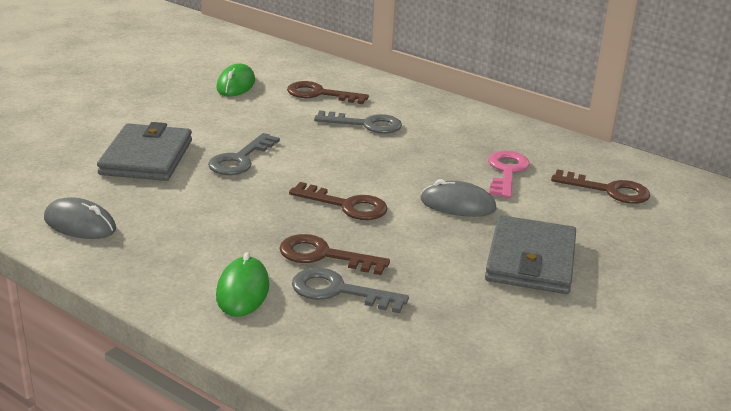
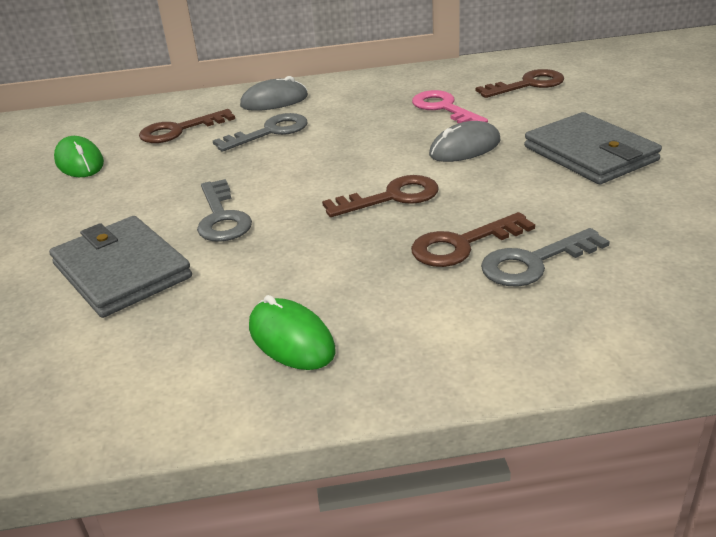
camera: 40 degrees left, 5 degrees up
(80, 224) = (185, 377): grey mouse -> grey mouse (274, 101)
(242, 291) = (468, 318): green mouse -> green mouse (291, 339)

